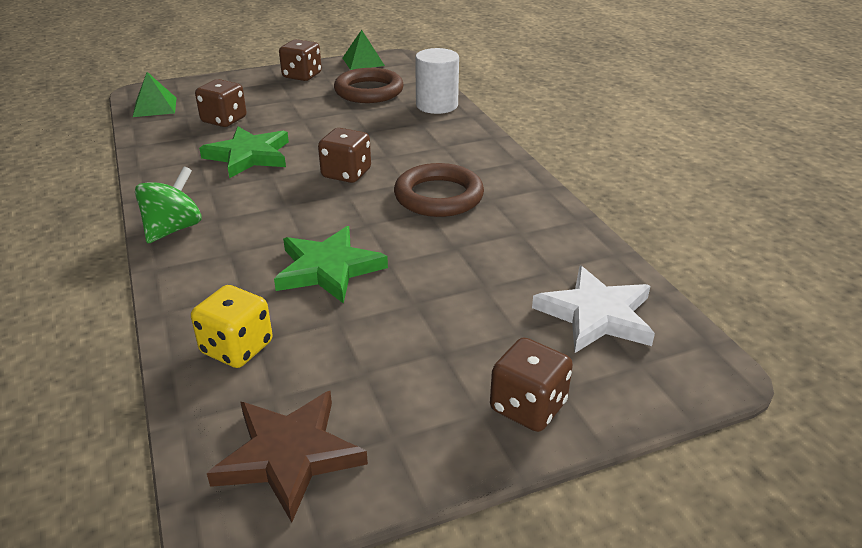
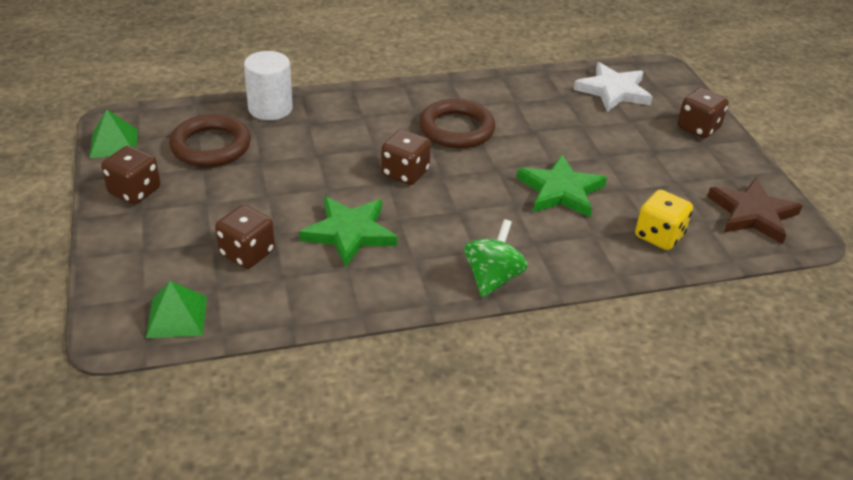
camera: 85 degrees left, 5 degrees up
(173, 229) = (492, 278): green spinning top -> green spinning top turned 75 degrees clockwise

